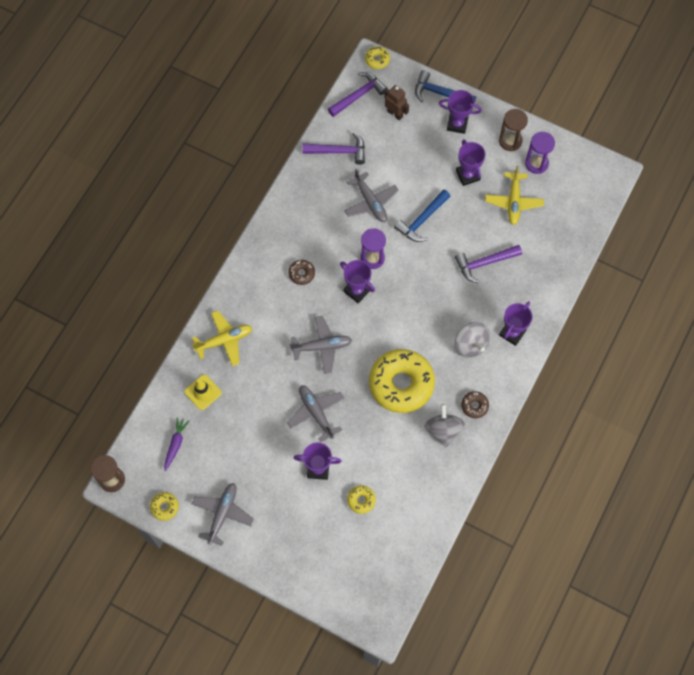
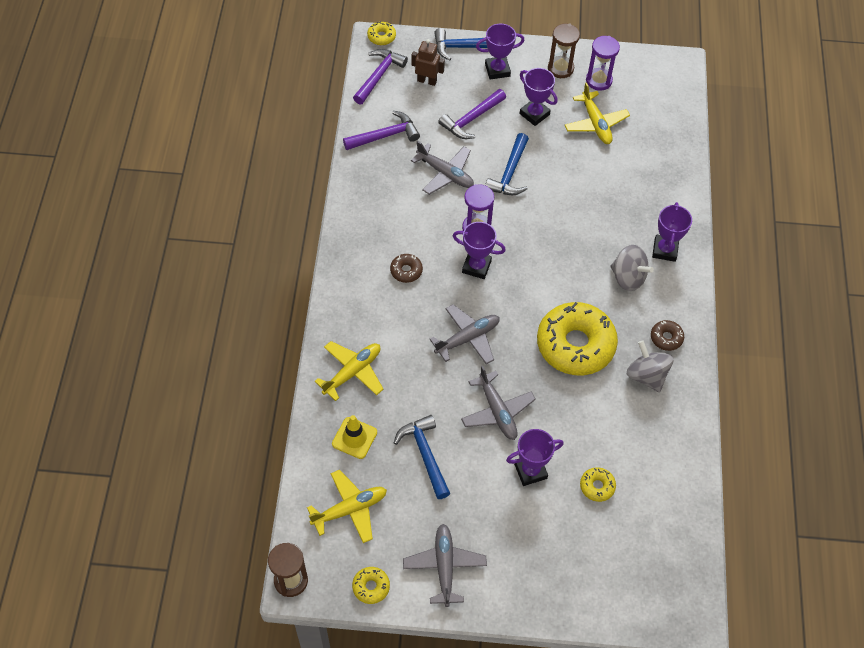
camera: 25 degrees left, 10 degrees down
(175, 445) = (350, 509): purple carrot -> yellow plane
(247, 425) = (425, 454): none -> blue hammer
(316, 413) = (497, 411): grey plane -> grey plane turned 150 degrees counterclockwise
(484, 263) = (598, 192): purple hammer -> purple hammer (471, 119)

